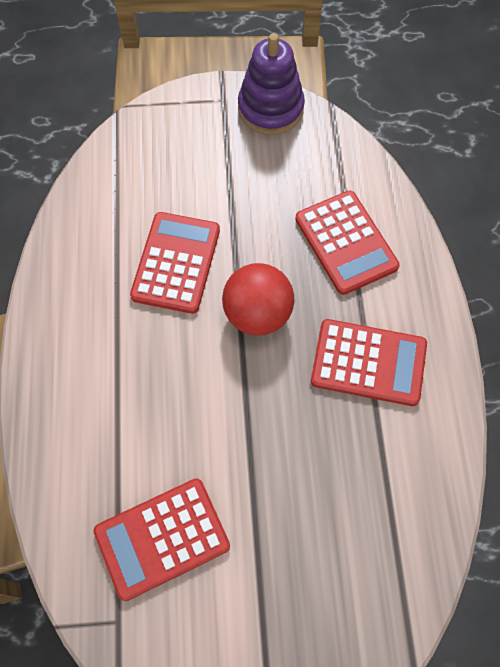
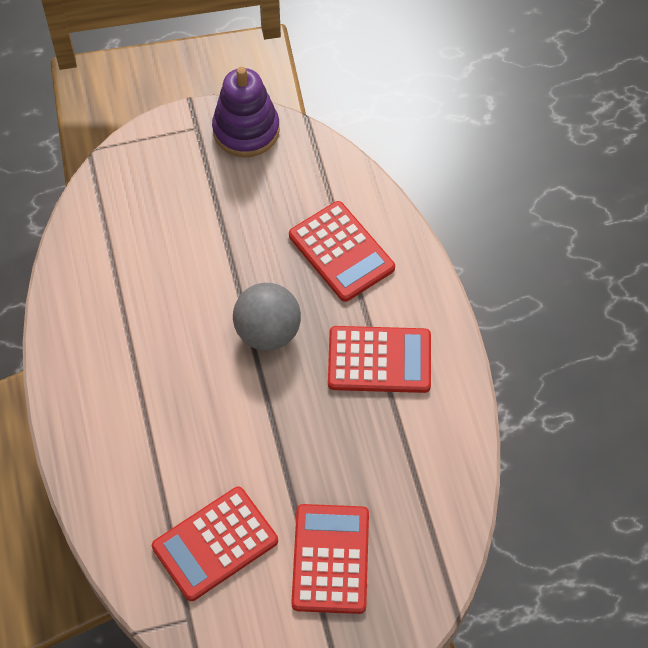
camera: 10 degrees left, 5 degrees down
(176, 263) = (180, 296): red calculator -> red calculator (330, 559)
(257, 314) = (268, 332): red ball -> grey ball

